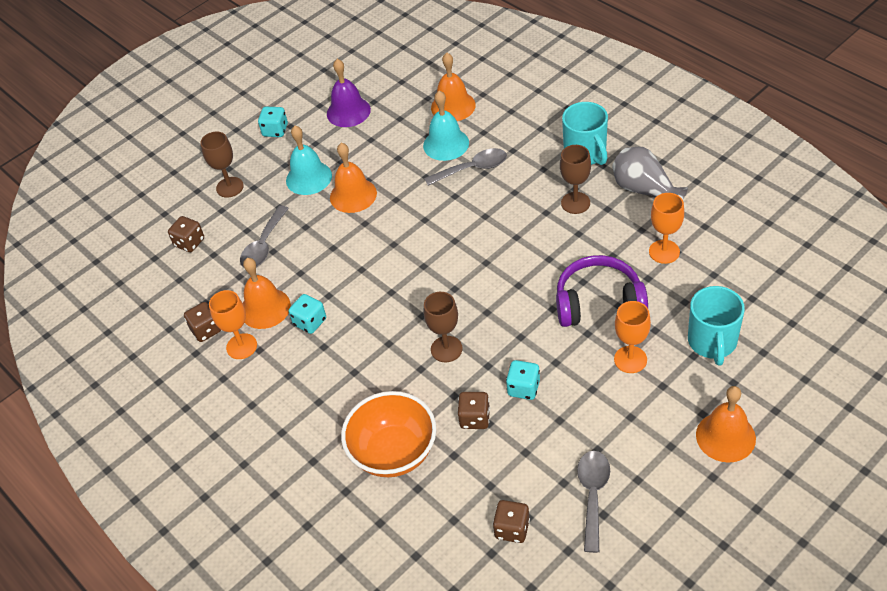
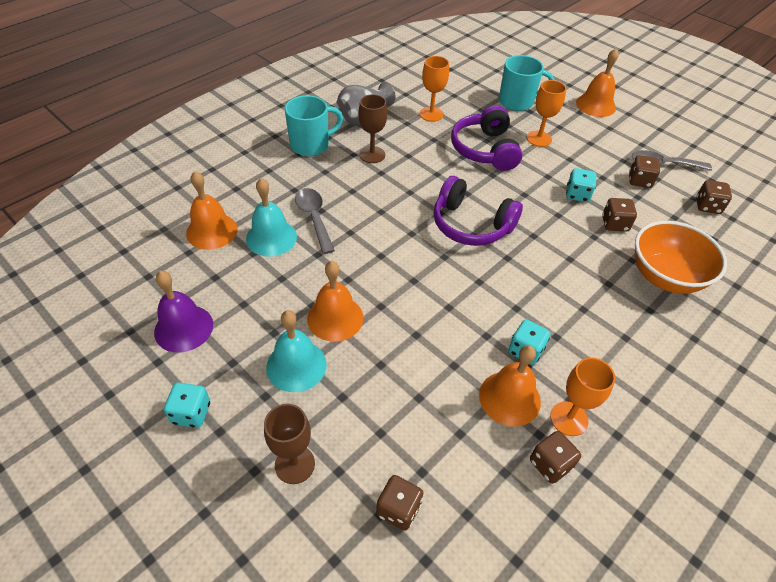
camera: 100 degrees left, 0 degrees up
(264, 245) = (409, 409): grey spoon -> none
(446, 349) = (545, 240): brown goblet -> none
(468, 287) = (471, 225): none -> purple headphones
(556, 460) = (639, 181): none -> brown dice

